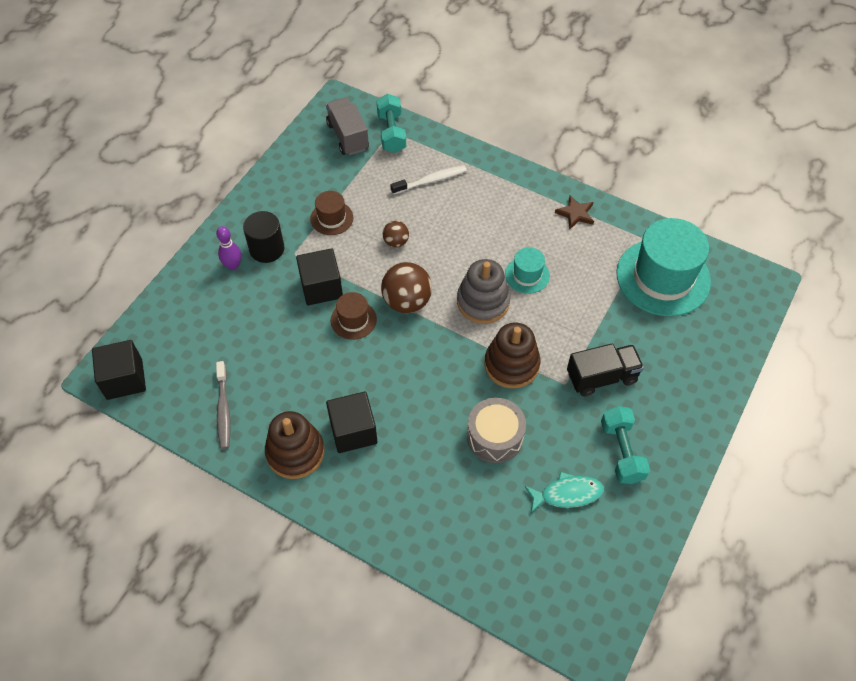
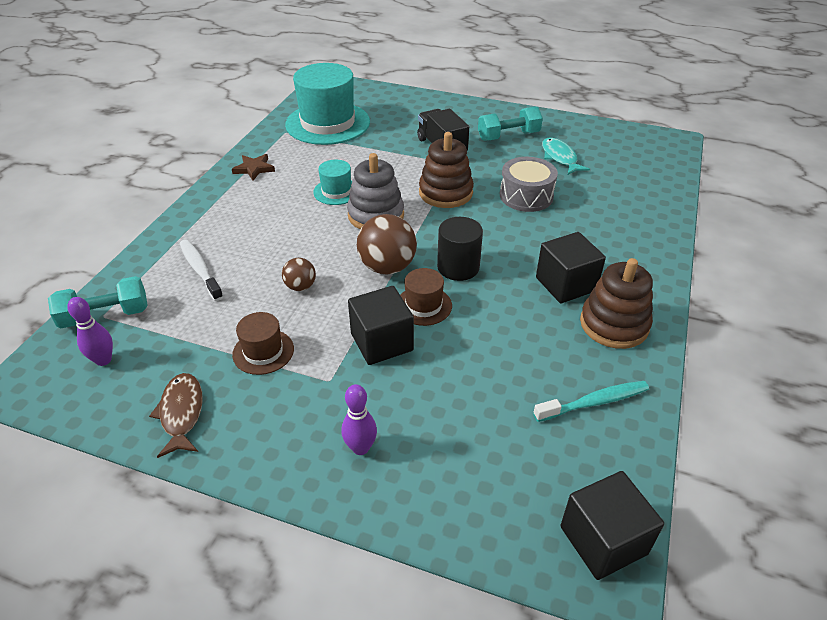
camera: 100 degrees left, 15 degrees down
(223, 410) = (594, 402): grey toothbrush -> turquoise toothbrush
(267, 249) = (324, 413): black cylinder -> black cylinder (458, 267)
(290, 177) = (181, 413): none -> brown fish
(348, 136) = (103, 360): grey truck -> purple bowling pin

